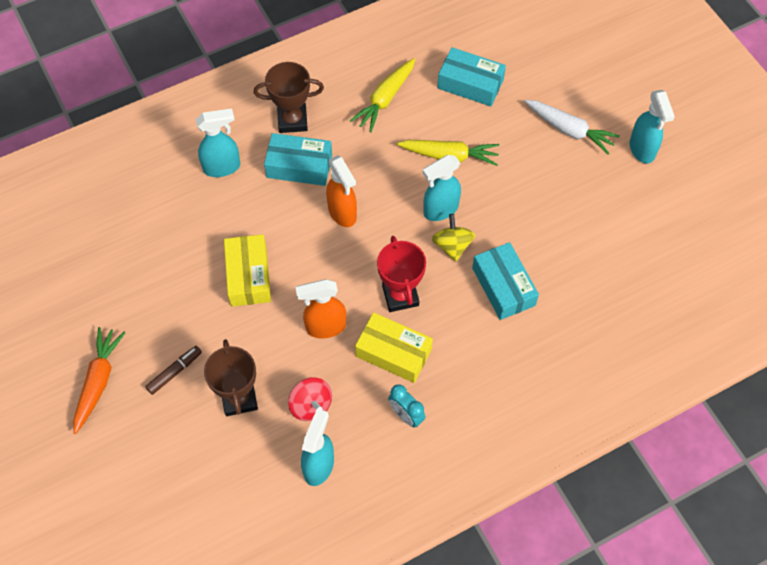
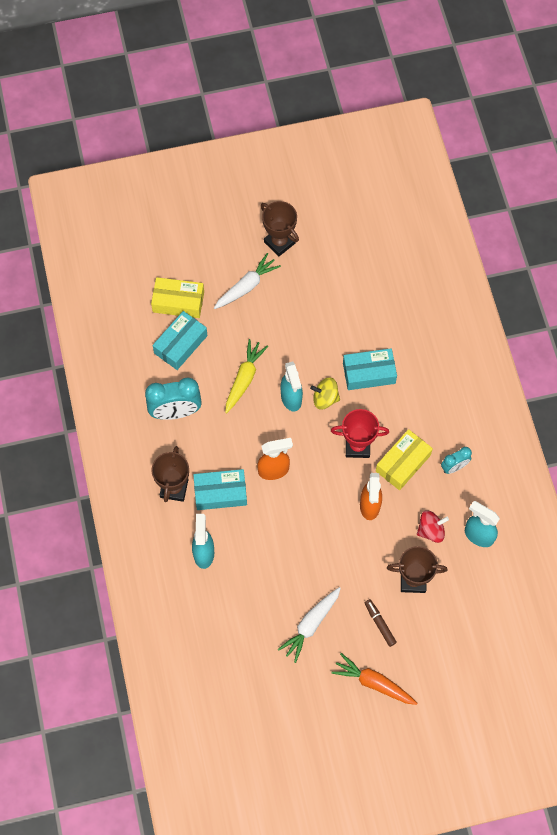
camera: 75 degrees left, 5 degrees up
(158, 296) = (310, 625): none -> white carrot
(248, 276) = (311, 553): yellow box -> yellow box (178, 302)
(299, 166) = (220, 493): turquoise box -> turquoise box turned 60 degrees clockwise
(385, 99) = (175, 412): yellow carrot -> turquoise clock
(642, 150) = (279, 242): turquoise spray bottle -> brown trophy

